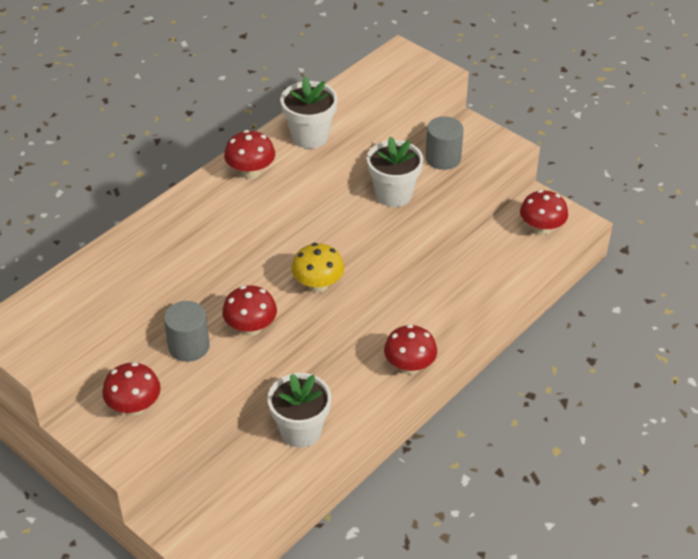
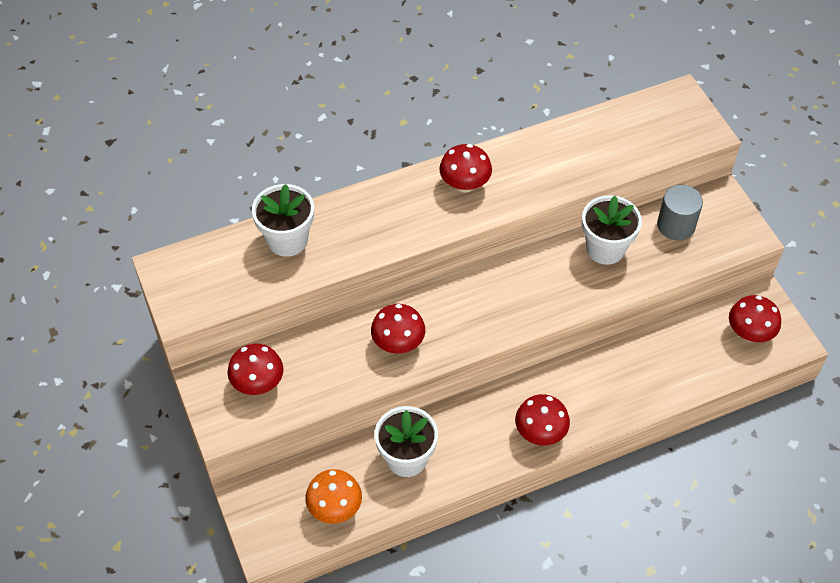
camera: 25 degrees right, 10 degrees up
(189, 346) = (334, 340): grey cylinder -> none
(256, 497) = (335, 508): none -> orange mushroom
(310, 136) = (541, 164): white flower pot -> white flower pot (287, 240)
(318, 285) = (482, 321): yellow mushroom -> none

